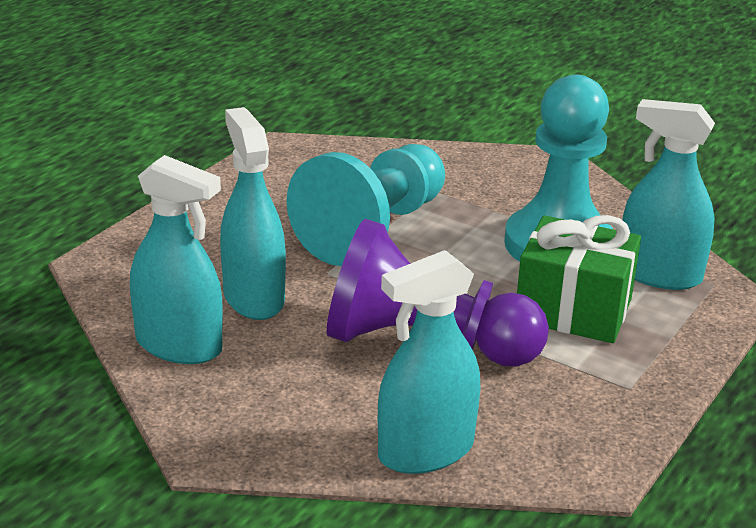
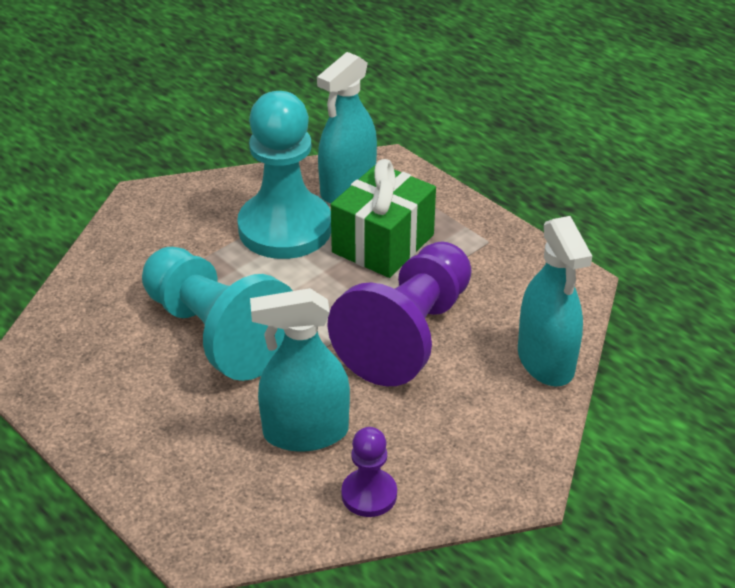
camera: 75 degrees left, 10 degrees up
(179, 345) = (369, 494): turquoise spray bottle -> purple pawn

